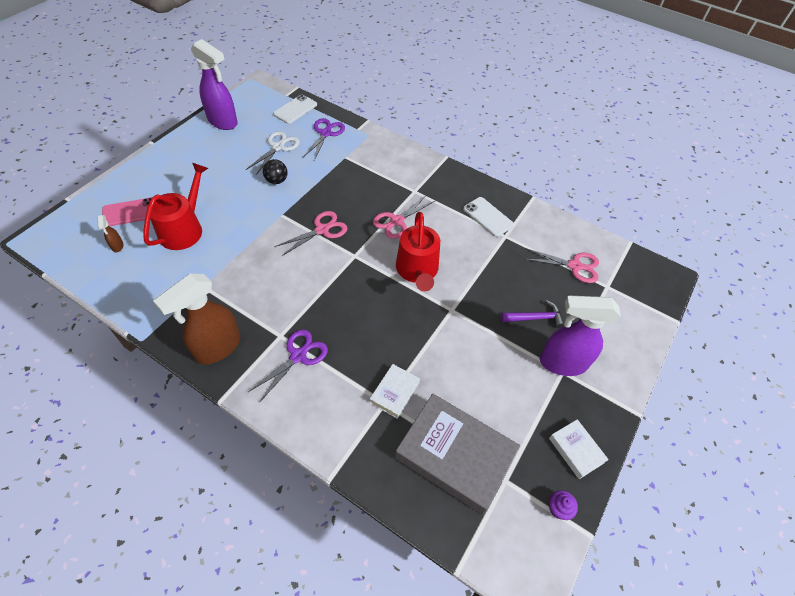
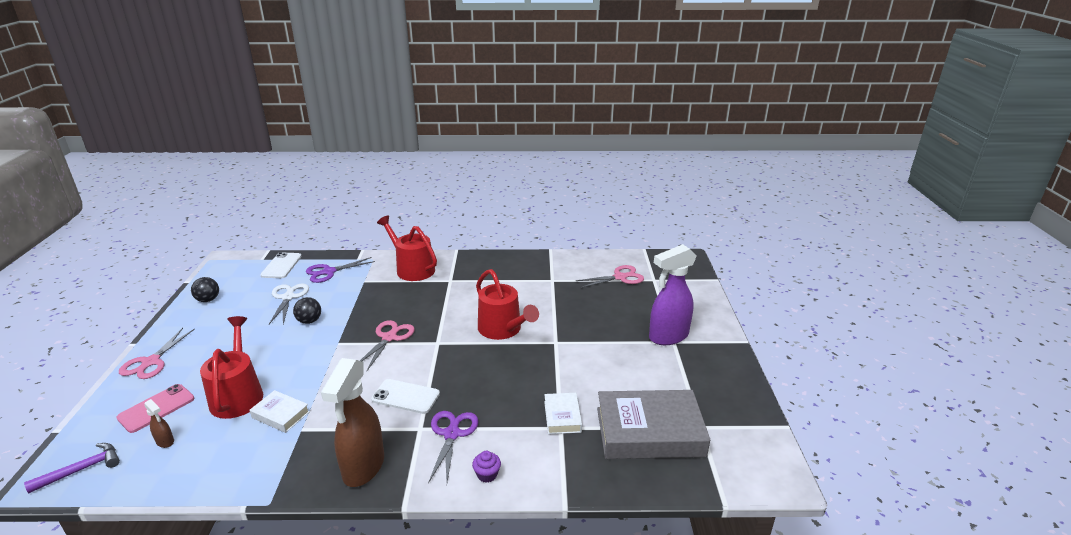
camera: 30 degrees left, 25 degrees down
(223, 122) = (208, 300): purple spray bottle -> black ball
(325, 133) = (329, 272): purple scissors -> purple scissors turned 105 degrees counterclockwise
(393, 162) = (412, 269): none -> red watering can
(397, 221) = (454, 305): pink scissors -> pink scissors (151, 362)
(488, 217) = (527, 274): white phone -> white phone (405, 396)
(535, 318) = (623, 319): purple hammer -> purple hammer (82, 469)
(558, 508) = (752, 423): purple cupcake -> purple cupcake (487, 474)
(576, 450) = (728, 382): white book -> white book (280, 415)

